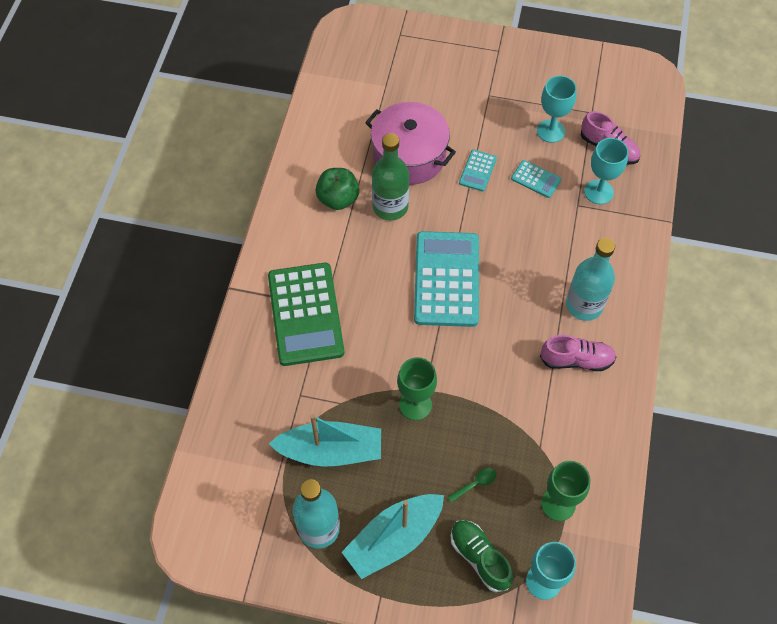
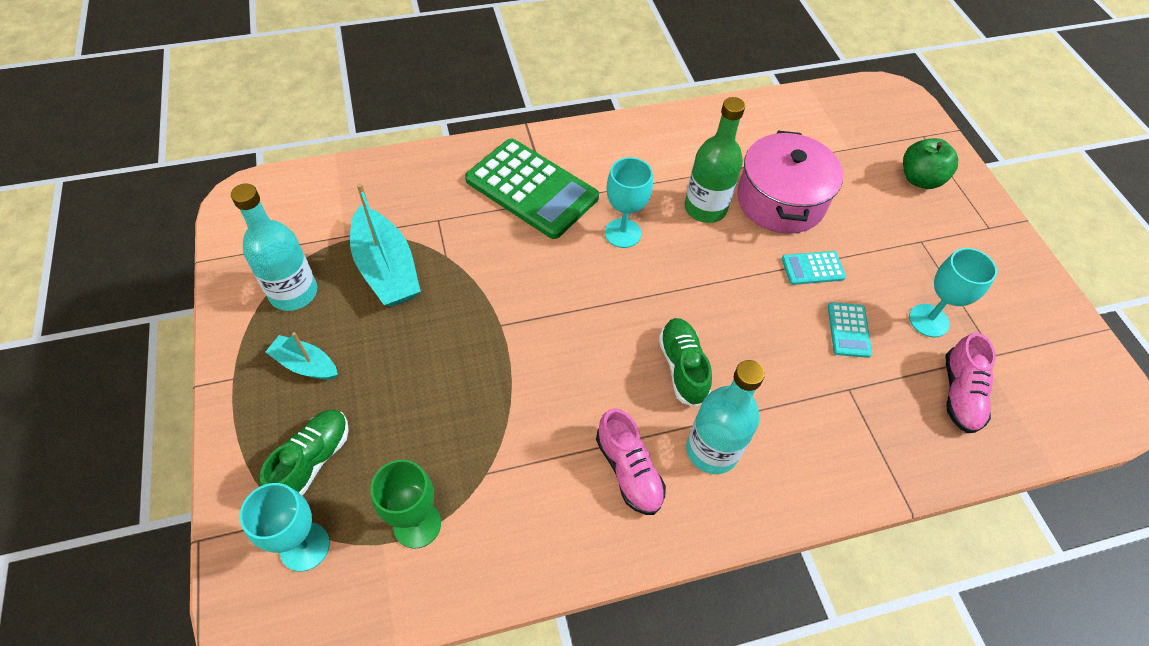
camera: 60 degrees right, 5 degrees down
(305, 314) = (531, 189): green calculator -> green calculator turned 105 degrees counterclockwise
(338, 199) = (682, 163): green apple -> green apple (920, 179)
(394, 539) = (305, 365): turquoise boat -> turquoise boat, size x0.56
(415, 405) = (477, 323): green goblet -> none
(446, 279) = (651, 292): turquoise calculator -> none
(475, 484) = (405, 420): green spoon -> none
(516, 291) = (682, 367): none -> green shoe
(598, 192) = (887, 406): turquoise goblet -> turquoise goblet (622, 233)

